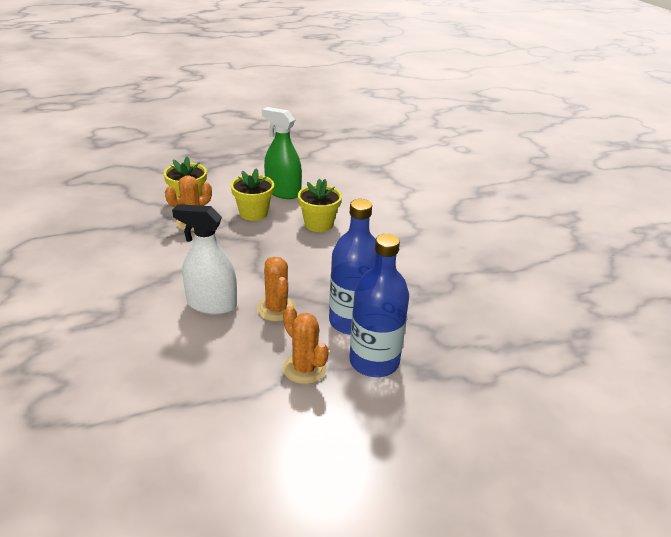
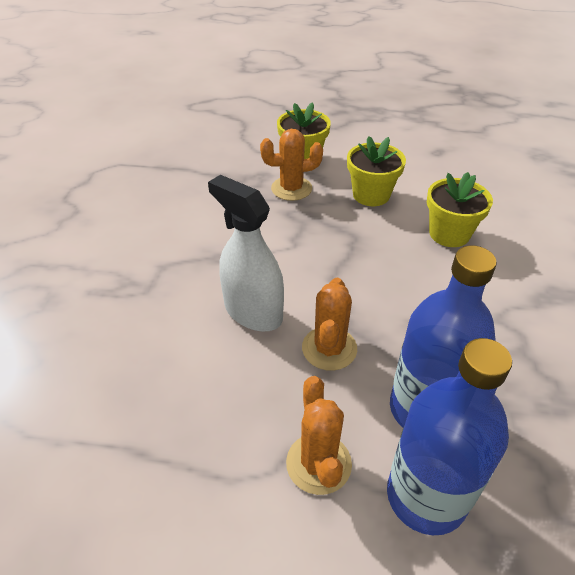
camera: 30 degrees right, 10 degrees up
(282, 192) = (423, 174): green spray bottle -> none

